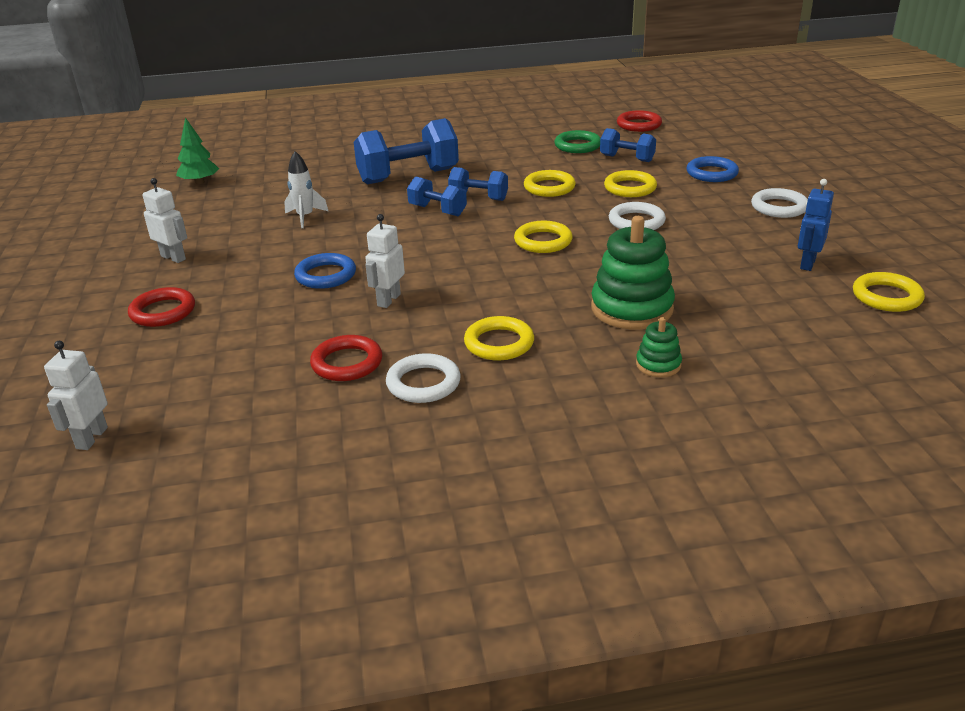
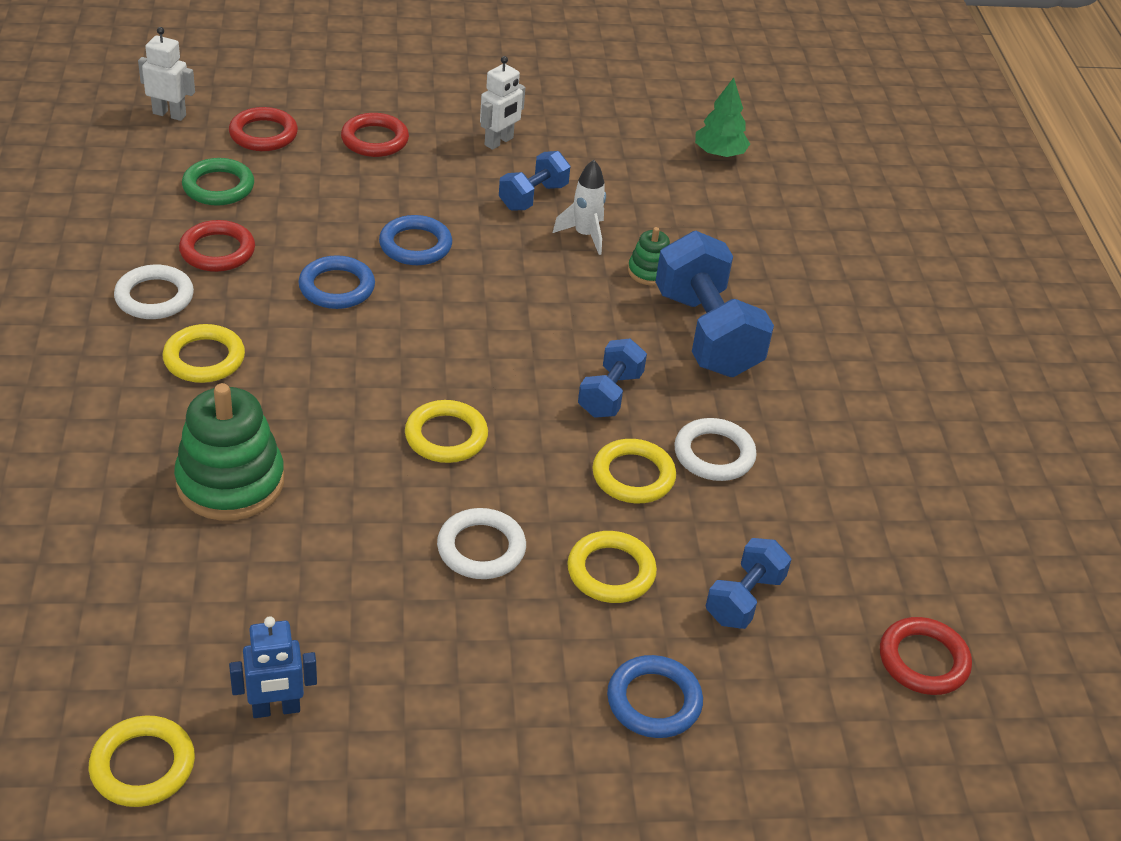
camera: 90 degrees right, 10 degrees up
(144, 371) = (263, 134): none -> red ring
(388, 300) = (337, 287): white robot -> blue ring
(437, 210) = (575, 350): blue dumbbell -> blue dumbbell (533, 197)
(577, 146) = (815, 546): green ring -> green ring (218, 187)
(658, 365) = (98, 475): green stacking toy -> green stacking toy (649, 272)
(779, 207) = (485, 749): white ring -> white ring (714, 454)
(807, 263) = (276, 709): blue robot -> blue robot turned 135 degrees clockwise

